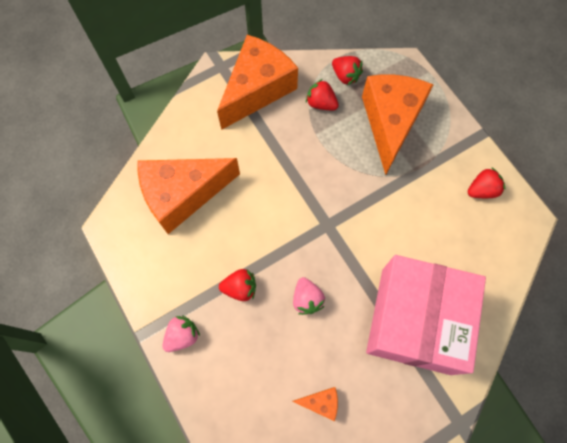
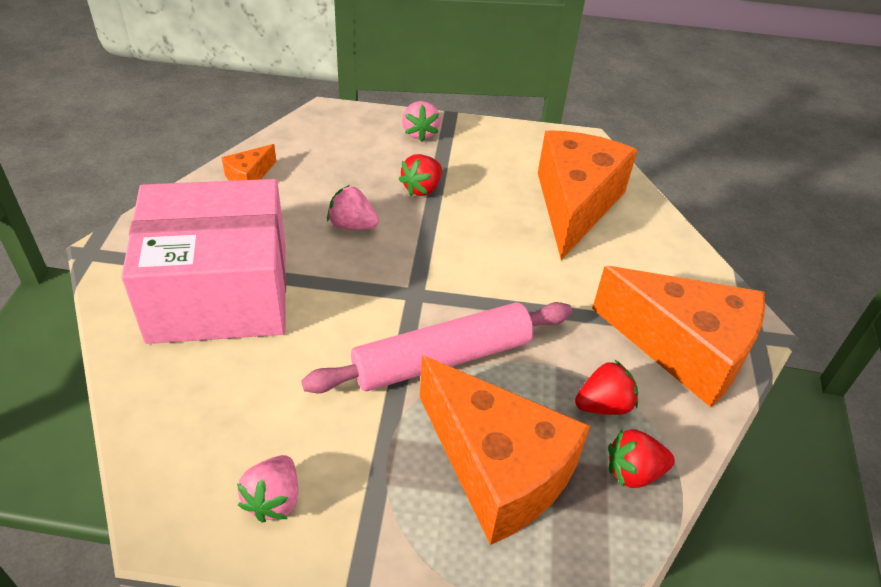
camera: 125 degrees right, 25 degrees down
(257, 89) = (684, 349): orange cheese -> orange cheese turned 45 degrees counterclockwise
(356, 181) = (442, 359): none -> pink rolling pin
(415, 320) = (219, 292): pink box -> pink box turned 60 degrees counterclockwise
(482, 190) = (274, 499): red strawberry -> pink strawberry

